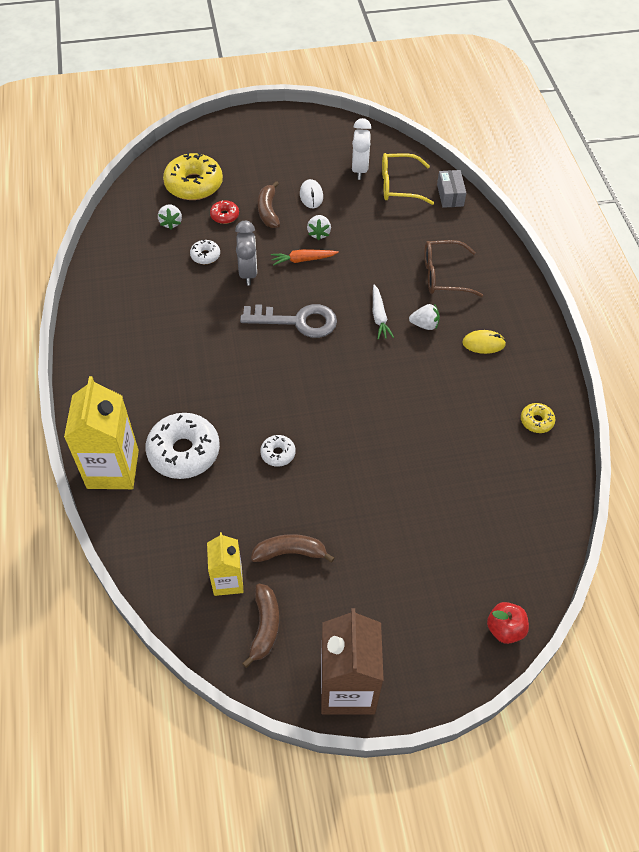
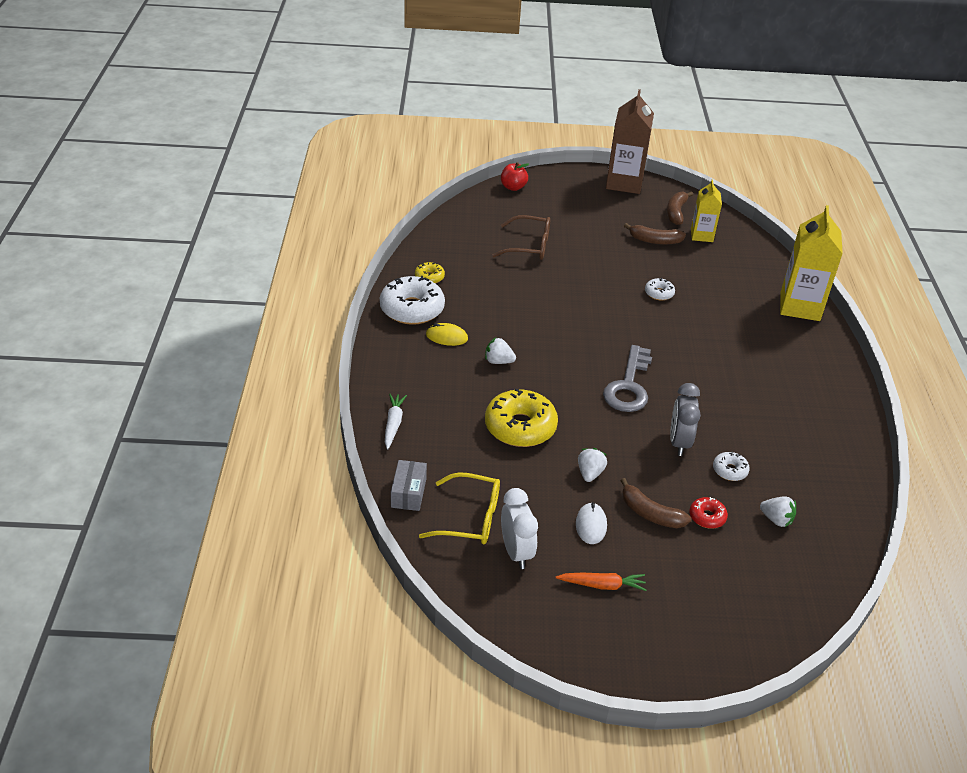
camera: 170 degrees left, 15 degrees down
(171, 223) = (776, 519): white strawberry -> white strawberry turned 120 degrees clockwise
(184, 452) = (740, 307): white donut -> white donut (412, 309)
(194, 184) = (751, 570): yellow donut -> yellow donut (520, 427)
(268, 211) = (650, 513): brown banana -> brown banana turned 120 degrees clockwise
(297, 321) = (628, 386): grey key -> grey key turned 90 degrees counterclockwise
(303, 260) = (614, 446): orange carrot -> orange carrot (602, 585)
(359, 169) = (516, 552): white clock -> white clock turned 150 degrees clockwise
(379, 316) = (543, 376): white carrot -> white carrot (393, 424)
(443, 275) = (459, 402): brown glasses -> brown glasses (529, 246)

